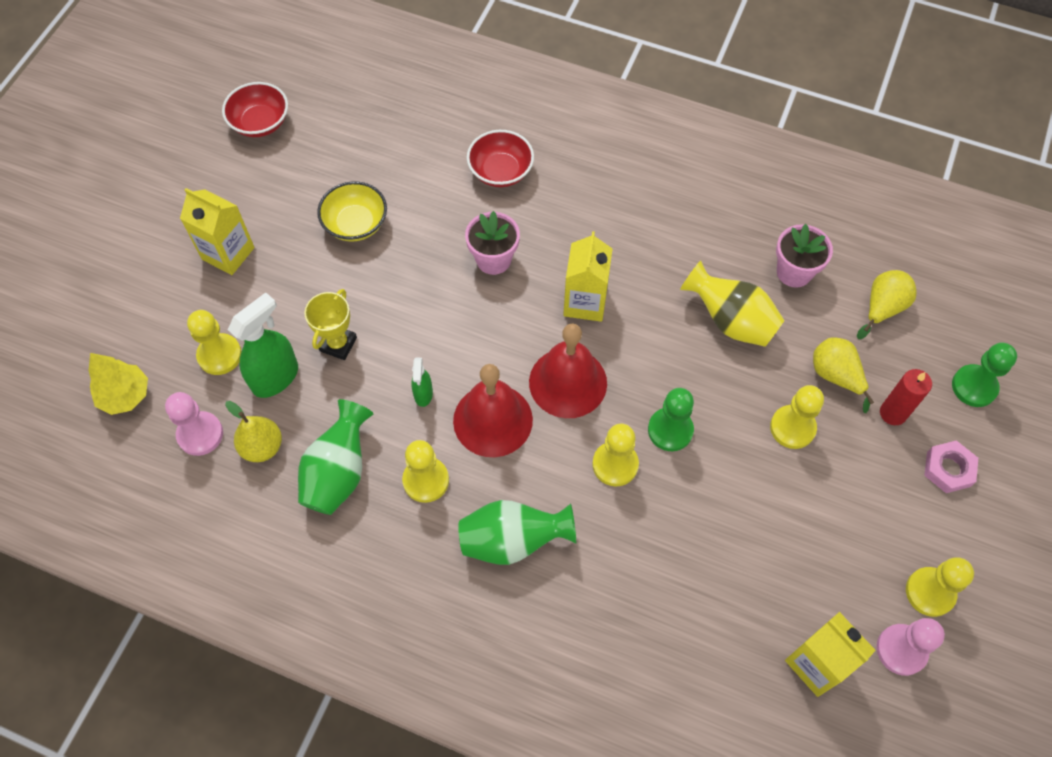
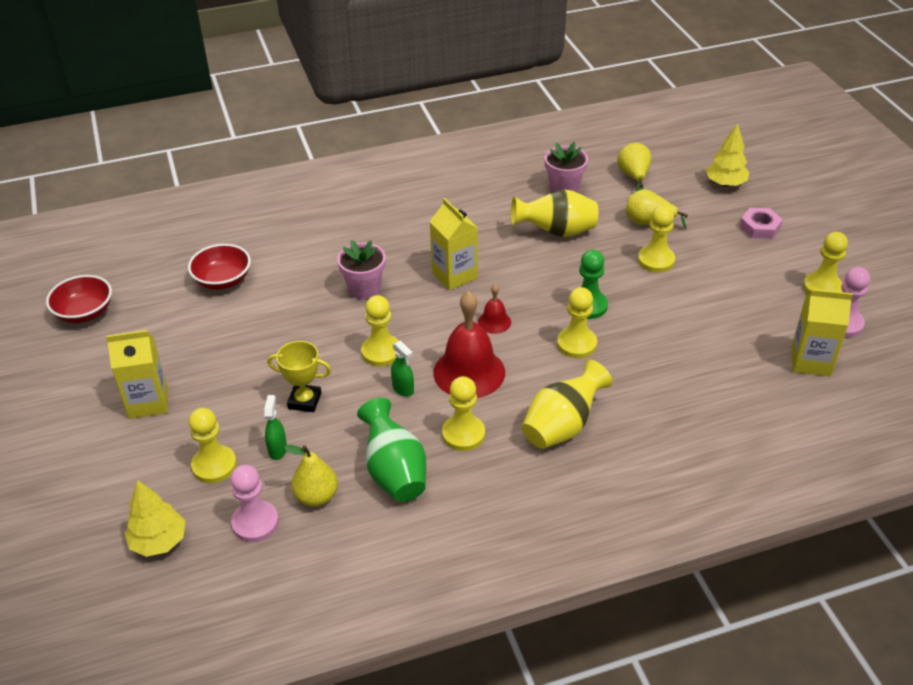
camera: 40 degrees left, 20 degrees down
(276, 377) = (278, 450): green spray bottle -> green spray bottle, size x0.53
(338, 344) = (304, 401): yellow trophy -> yellow trophy turned 60 degrees counterclockwise
(355, 224) = (236, 327): yellow bowl -> none
(443, 340) = (381, 352): none -> yellow pawn
(500, 171) = (312, 241): red bowl -> red bowl (223, 280)
(513, 541) = (562, 426): green vase -> yellow vase
(568, 382) = (494, 322): red bell -> red bell, size x0.49
(893, 413) = (700, 220): red candle -> none
(974, 387) = (725, 183): green pawn -> yellow tree

